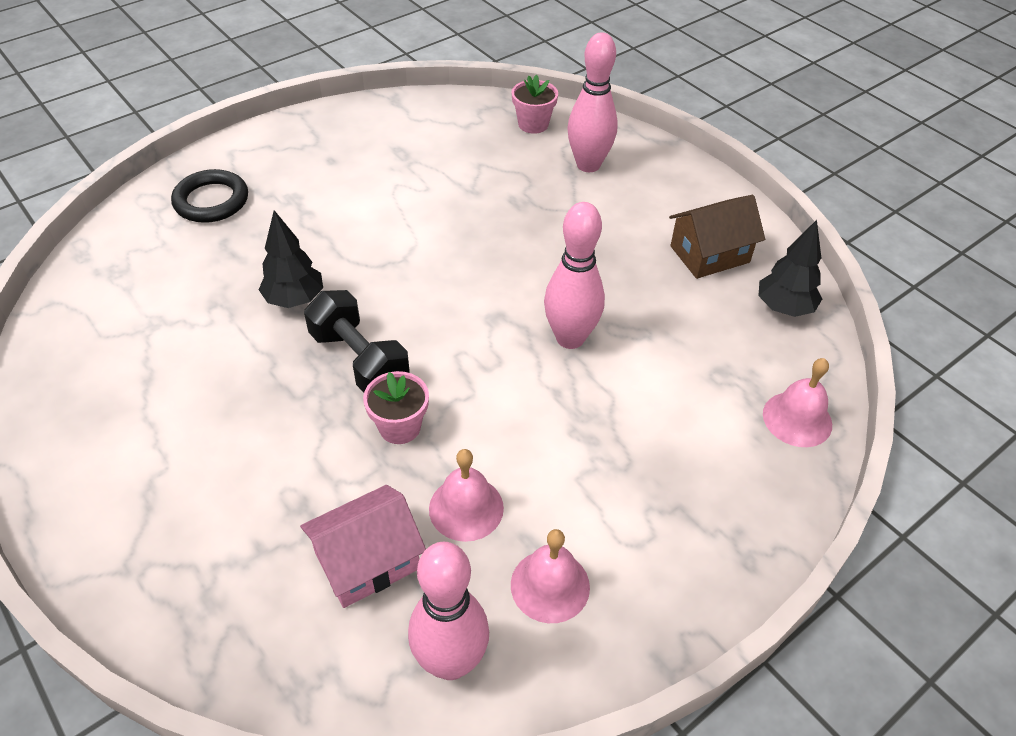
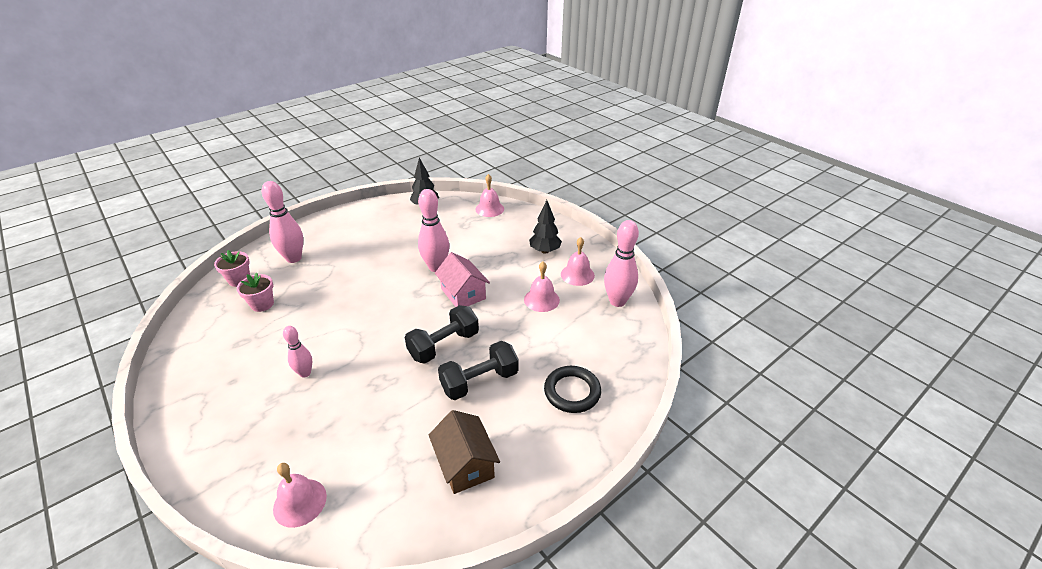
camera: 90 degrees left, 10 degrees down
(128, 247) = (300, 502): none -> pink bell
(211, 201) = (256, 452): black ring -> black ring (572, 392)
(269, 409) = (479, 381): none -> black dumbbell
(295, 299) = (386, 382): black tree -> black tree (545, 251)
(331, 218) = (305, 373): none -> pink bowling pin
(367, 561) = (574, 330): pink house -> pink house (463, 294)
(400, 427) = (493, 325): pink flower pot -> pink flower pot (262, 304)
(709, 254) = (384, 222): brown house -> brown house (465, 464)

